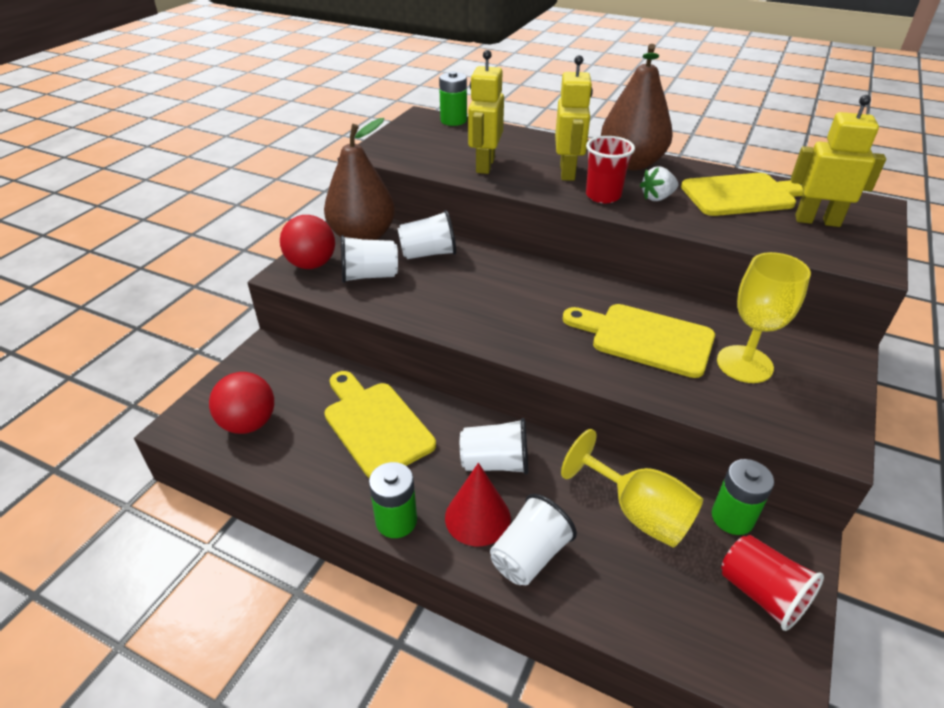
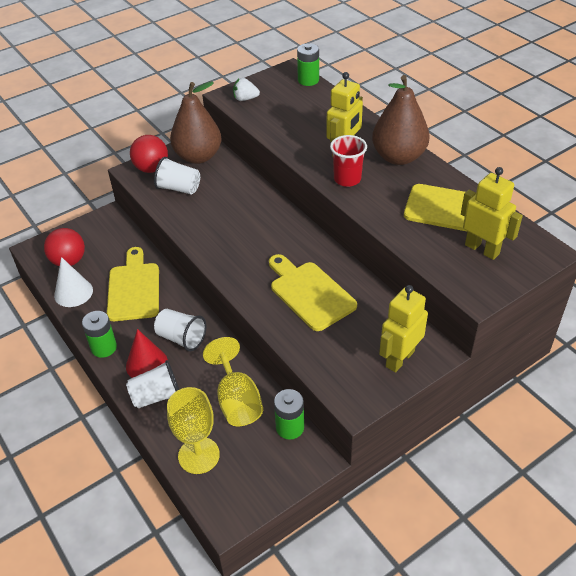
camera: 30 degrees right, 5 degrees up
(288, 463) = (73, 292): none -> white cone
(428, 253) = (228, 183): white cup -> none
(485, 165) = (291, 128): yellow robot -> yellow robot (399, 358)
(657, 198) = (384, 192): white strawberry -> white strawberry (245, 99)
(744, 364) = (356, 334): yellow goblet -> yellow goblet (199, 455)
(761, 594) = (264, 473): red cup -> none

